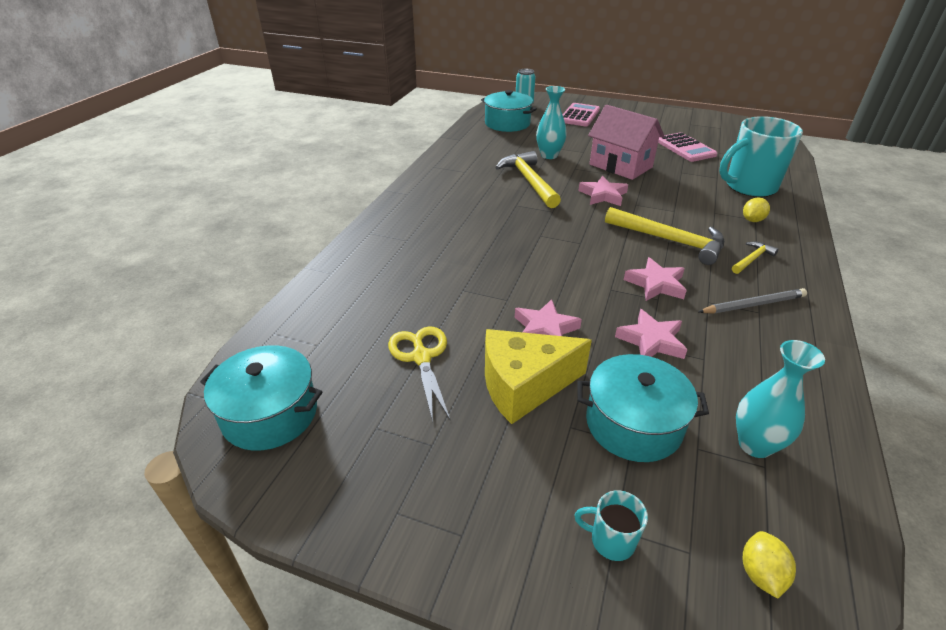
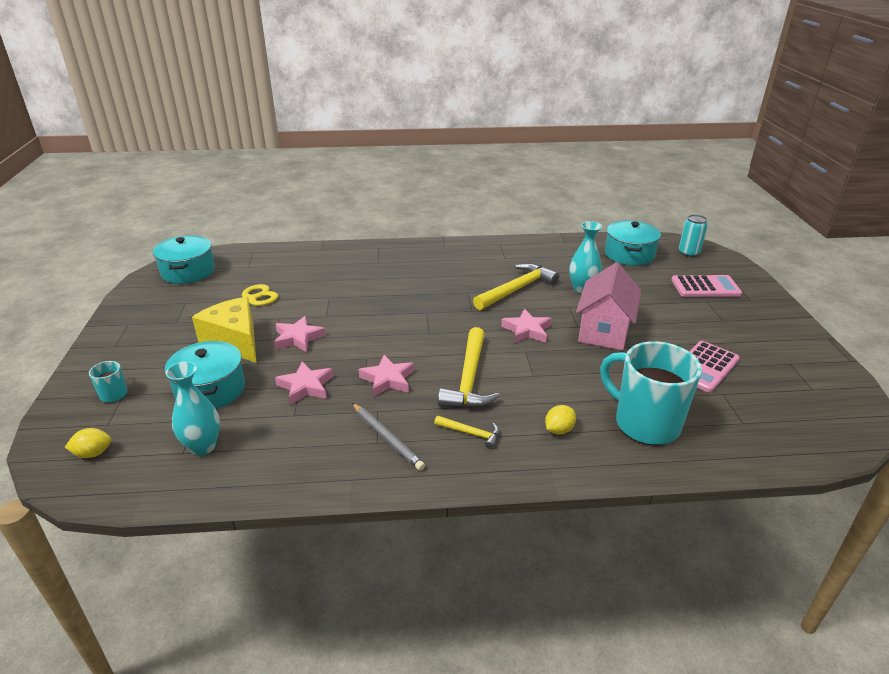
camera: 65 degrees right, 5 degrees down
(752, 220) = (559, 430): yellow lemon -> yellow lemon turned 60 degrees counterclockwise

